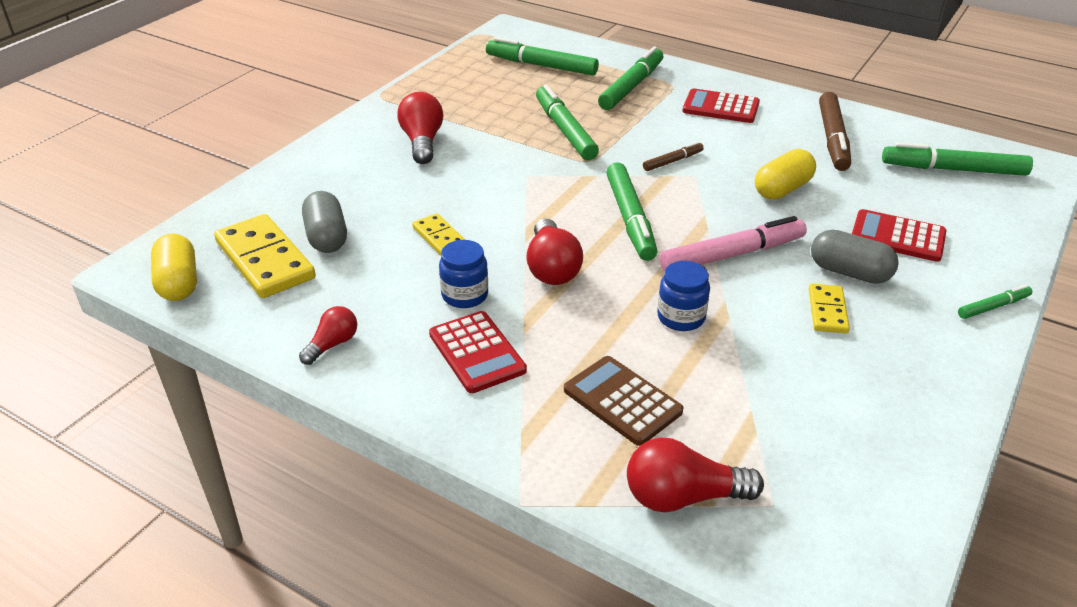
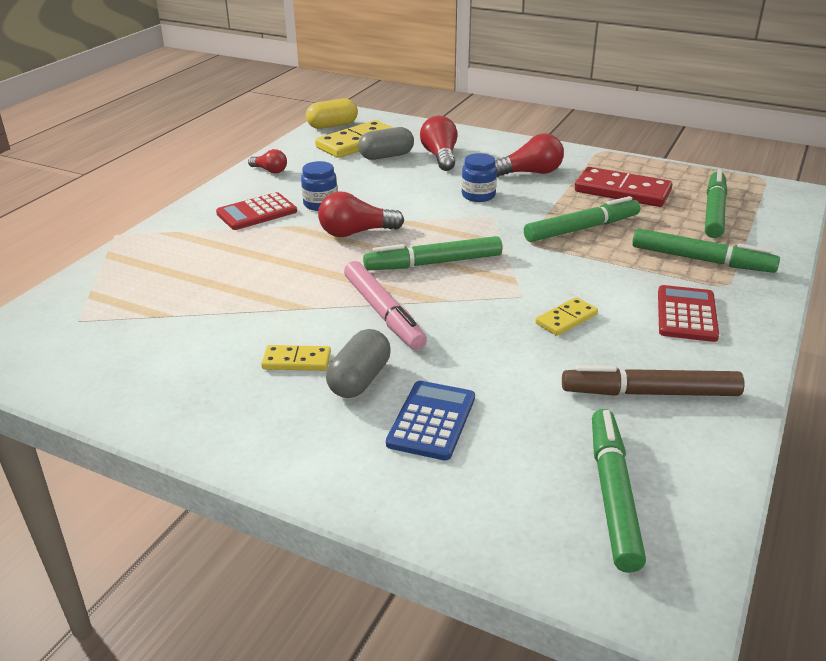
camera: 85 degrees right, 5 degrees down
(439, 237) = (392, 190): yellow domino -> yellow domino (566, 319)
(486, 99) = (622, 191): none -> red domino
(622, 401) = (197, 264): brown calculator -> none
(673, 161) = (546, 284): brown marker -> none
(681, 317) = (291, 287): blue jar -> blue jar (478, 195)
(683, 497) = (99, 286): red light bulb -> red light bulb (440, 157)
(782, 189) = (512, 348): yellow capsule -> none
(897, 237) = (432, 421): red calculator -> blue calculator
(993, 307) = (300, 476): green marker -> none

